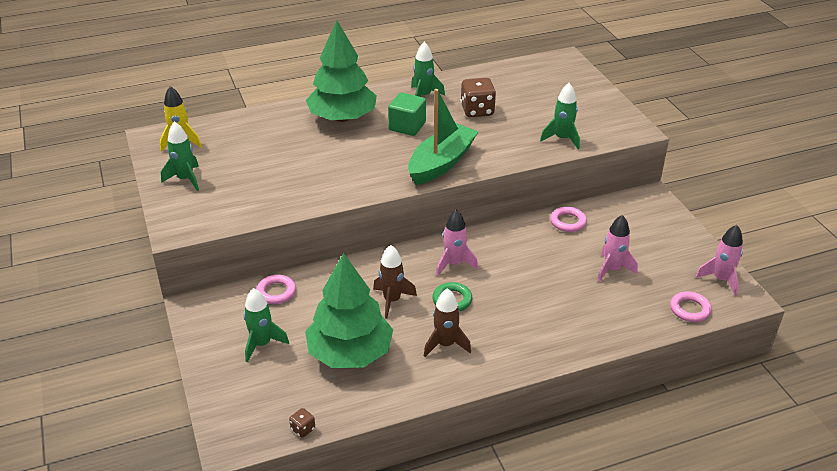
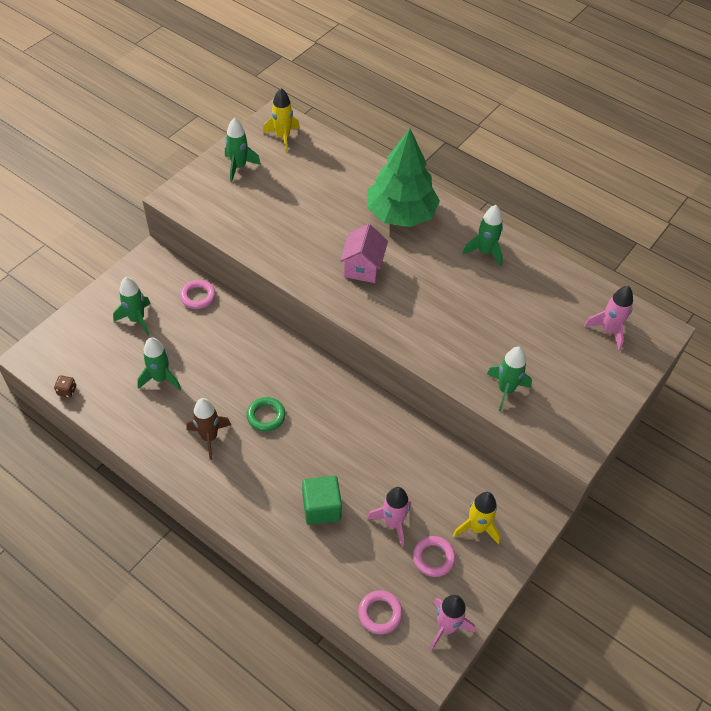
camera: 55 degrees right, 15 degrees up
(350, 353) = (161, 378): green tree -> green rocket
(379, 157) = (363, 268): none -> pink house
(392, 300) = (238, 375): brown rocket -> none
(407, 126) = (425, 264): green cube -> green cube (321, 508)
(441, 163) = (389, 315): green boat -> none
(454, 264) = (313, 396): pink rocket -> pink rocket (608, 331)
(477, 111) = (496, 302): brown dice -> none
(568, 222) = (438, 457): pink ring -> pink ring (433, 558)
(645, 229) = (477, 528): none -> yellow rocket

